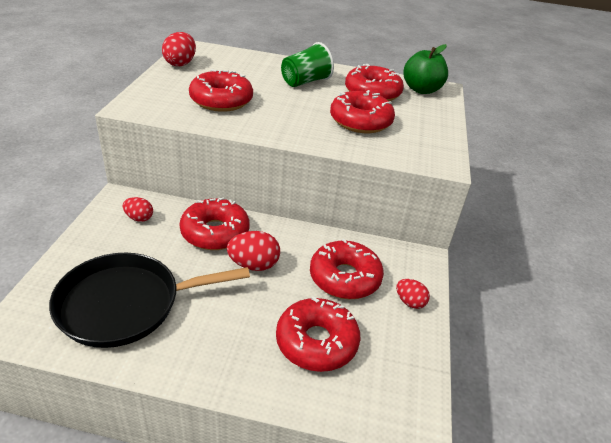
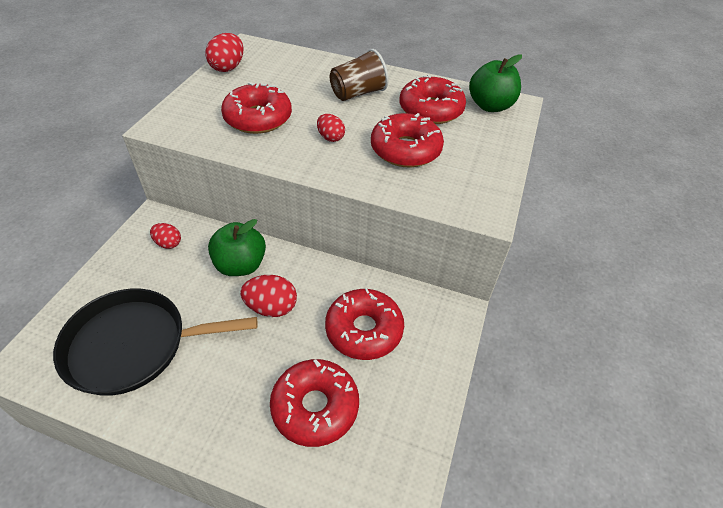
camera: 10 degrees right, 10 degrees up
(215, 232) = (240, 265): red donut -> green apple
(305, 82) = (358, 93): green cup -> brown cup
(410, 302) = (428, 366): red egg -> red egg (330, 137)

